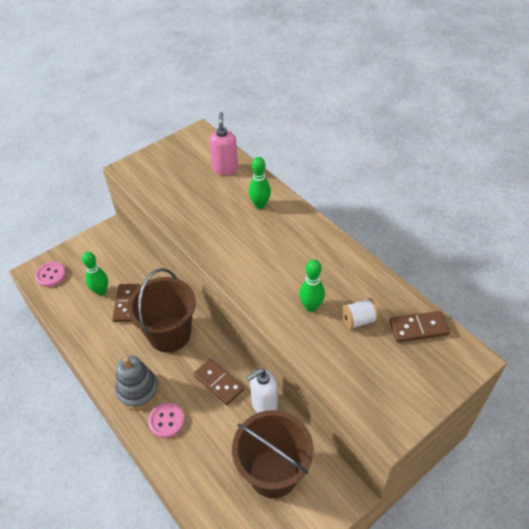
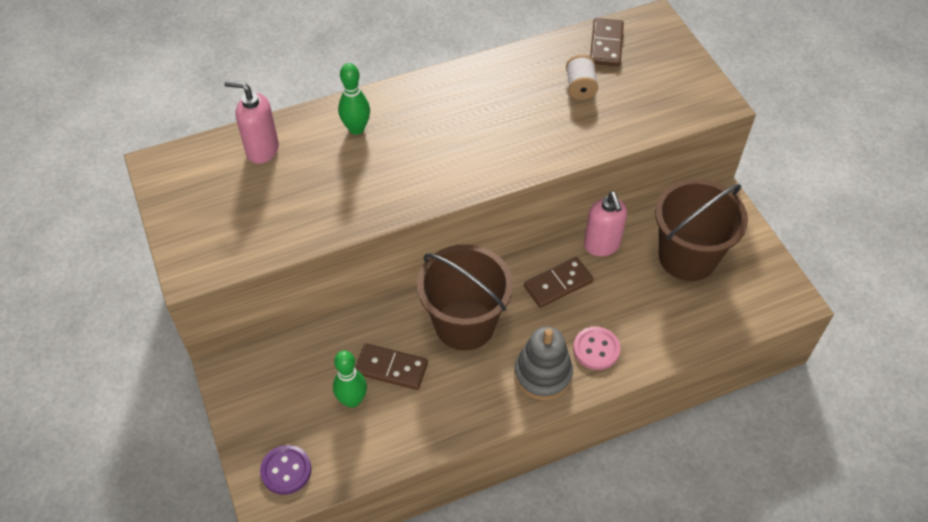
camera: 75 degrees left, 5 degrees up
(51, 275) = (286, 470): pink button -> purple button
(264, 404) = (601, 245): white soap dispenser -> pink soap dispenser
(311, 306) = (547, 122): green bowling pin -> none

